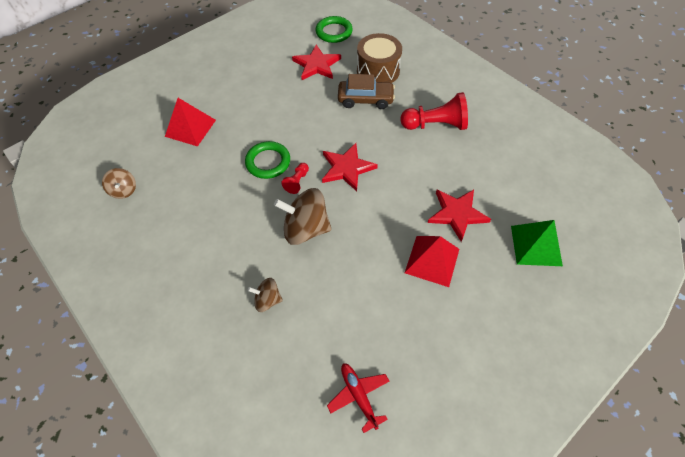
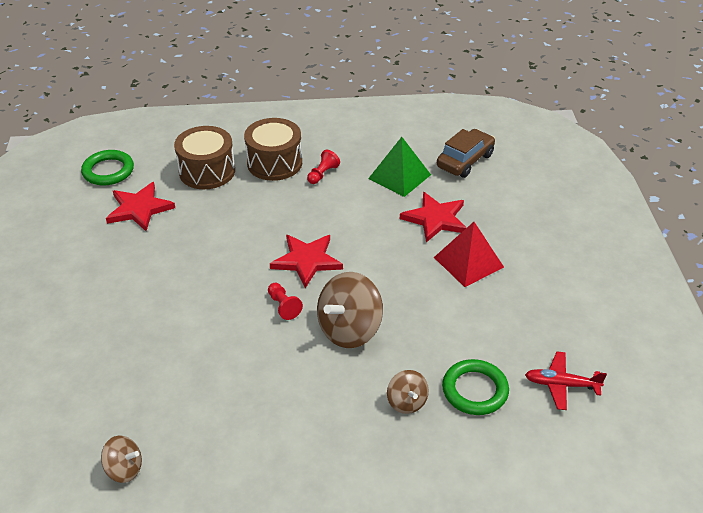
camera: 55 degrees left, 15 degrees down
(190, 128) = (99, 359): red pyramid -> none
(267, 300) = (406, 402): brown spinning top -> brown spinning top turned 60 degrees counterclockwise
(268, 162) = (231, 316): green ring -> green ring (475, 390)
(365, 100) = (234, 200): brown car -> brown car (465, 161)
(420, 95) = (274, 163): none -> brown drum
(435, 125) = (322, 174): red pawn -> red pawn, size x0.51
(536, 245) = (510, 193): green pyramid -> green pyramid (399, 176)

